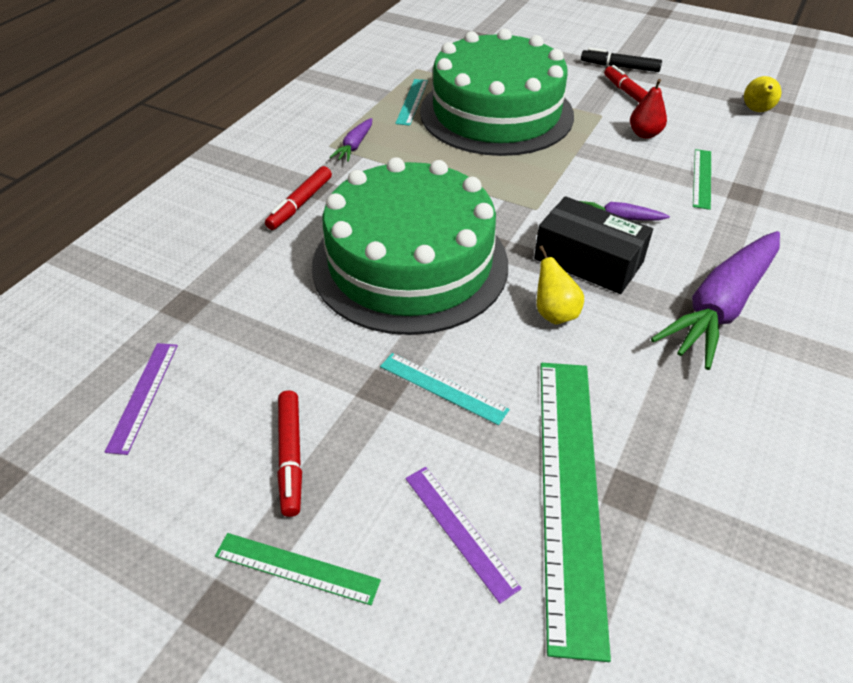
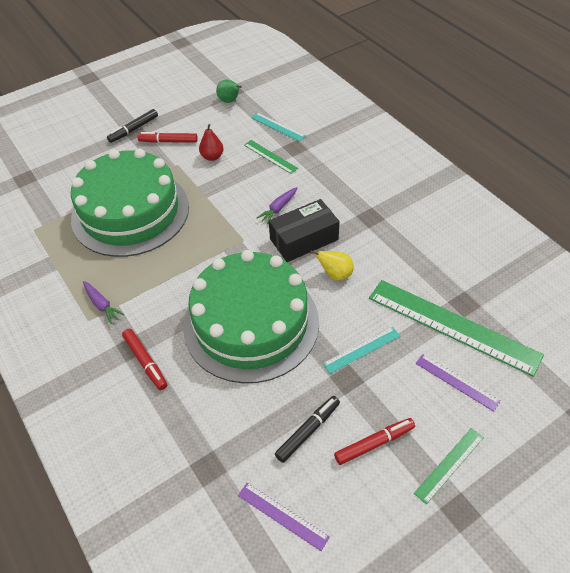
camera: 60 degrees left, 5 degrees up
(276, 377) = (308, 431): none -> black marker
(290, 456) = (374, 443): red marker -> red marker turned 45 degrees counterclockwise
(412, 101) = (75, 250): turquoise ruler -> turquoise ruler (277, 127)
(459, 531) = (456, 382): purple ruler -> purple ruler turned 45 degrees clockwise
(720, 307) = (371, 206): purple carrot -> none
(756, 111) = (229, 101): yellow pear -> green pear

